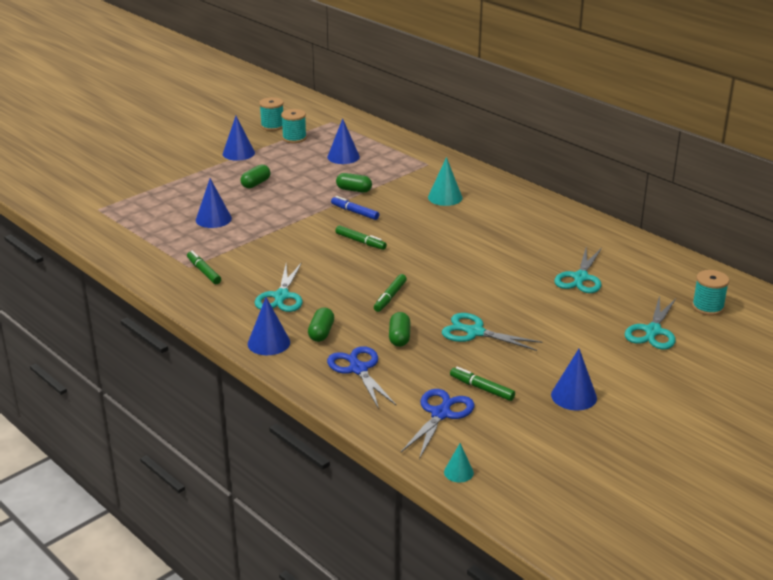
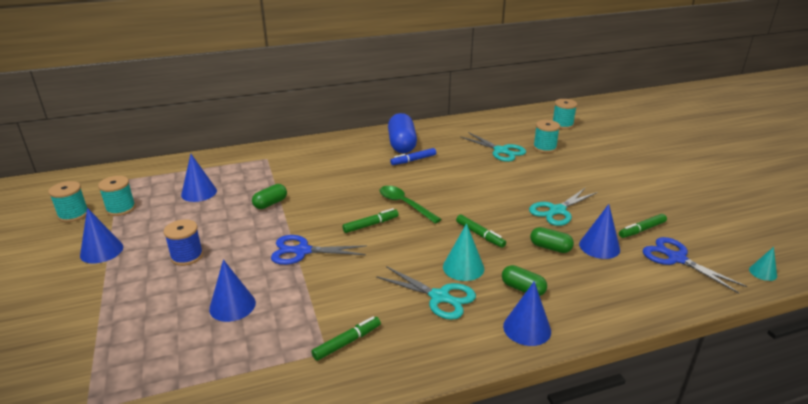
camera: 65 degrees left, 0 degrees up
(203, 272) = (347, 342): green marker -> green marker turned 150 degrees clockwise
(256, 184) = (187, 256): green capsule -> blue spool
(355, 212) = (313, 214): blue marker -> blue marker (413, 160)
(358, 369) = (596, 283): blue scissors -> blue scissors (302, 251)
(409, 249) = (405, 204): none -> green spoon
(445, 197) = (332, 166): turquoise cone -> turquoise cone (463, 267)
(530, 219) = (402, 144): none -> blue capsule
(574, 396) = (660, 196): blue cone -> blue cone (599, 246)
(621, 304) = (544, 148): none -> turquoise spool
(653, 331) = (584, 148): turquoise scissors -> none

